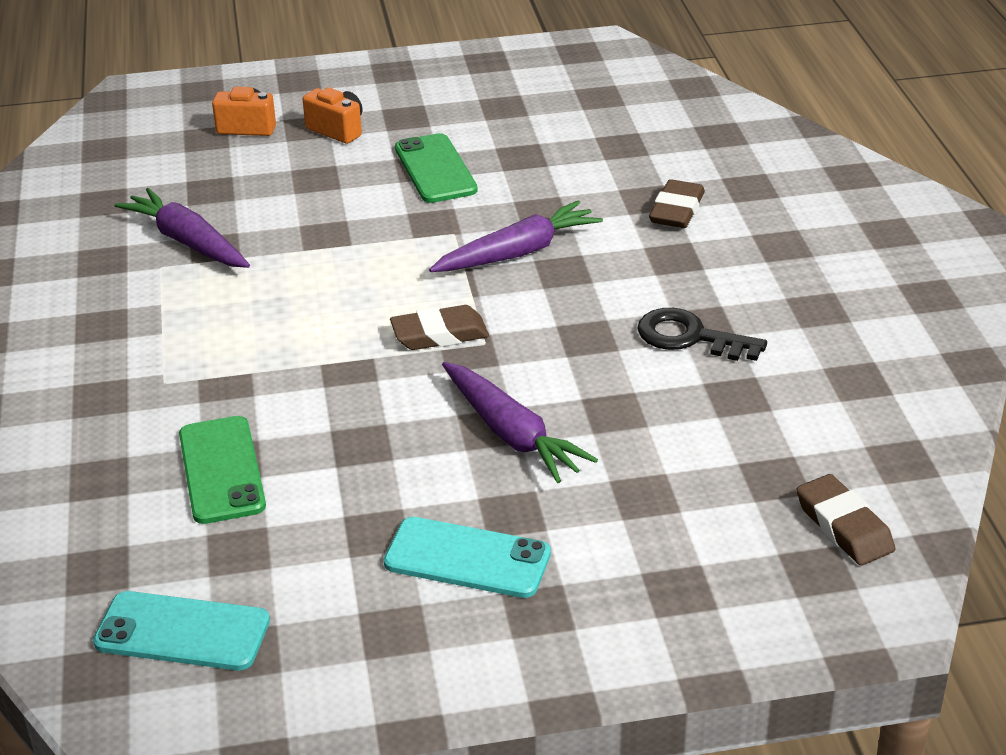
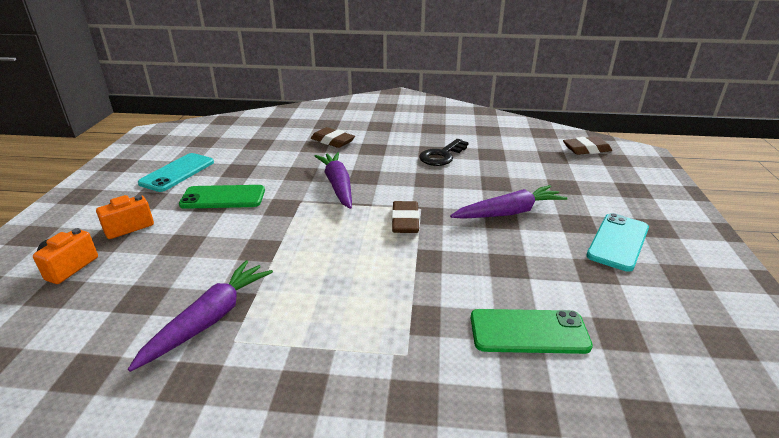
camera: 75 degrees left, 5 degrees down
(182, 632) = (715, 372): turquoise phone -> turquoise phone (177, 172)
(187, 242) = (209, 319): purple carrot -> purple carrot turned 150 degrees clockwise

